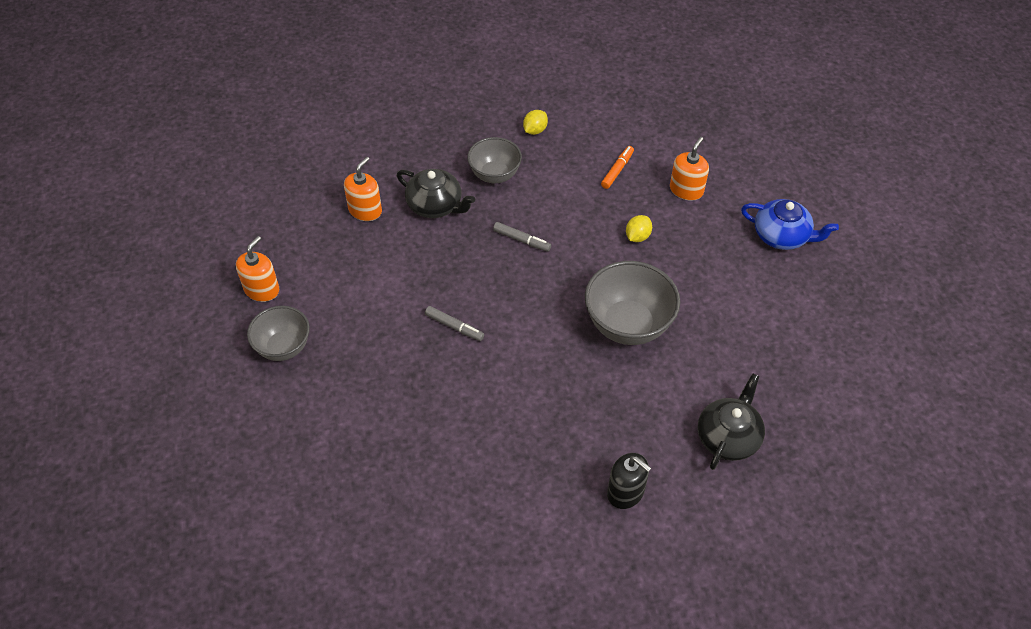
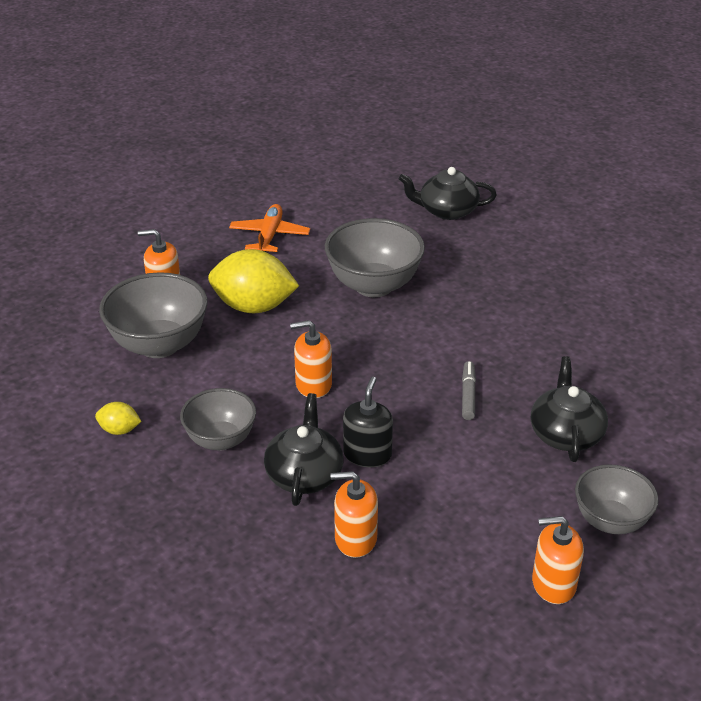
camera: 115 degrees left, 15 degrees down
(376, 367) = (565, 434): none -> black teapot
(521, 240) = (313, 384): grey marker -> orange soap dispenser
(617, 170) = (159, 345): orange marker -> grey bowl
(625, 492) = (545, 246): black soap dispenser -> black soap dispenser (367, 454)
(637, 236) = (254, 307): yellow lemon -> yellow lemon, size x2.18
(741, 280) = (269, 236): none -> orange plane
(782, 236) = (197, 224): blue teapot -> none

